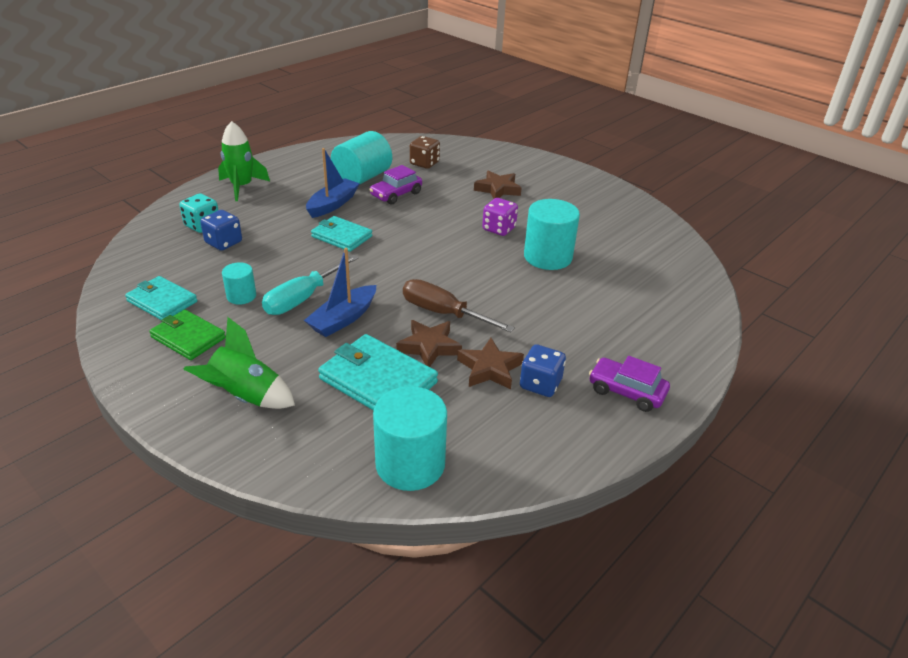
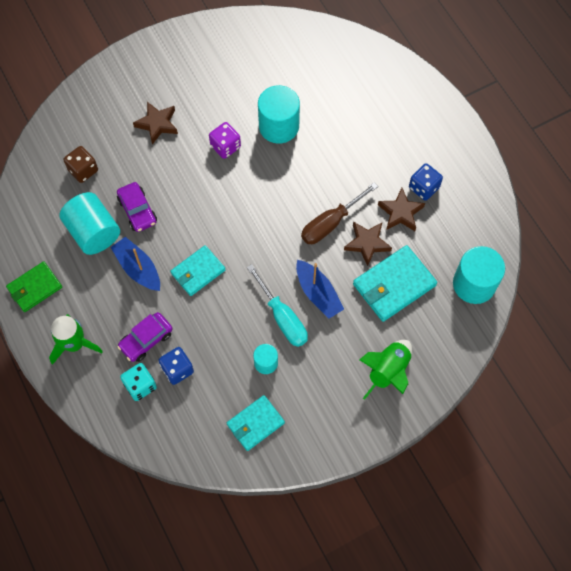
camera: 70 degrees left, 30 degrees up
(188, 337) = (310, 406): green wallet -> green wallet (35, 288)
(626, 391) = (443, 141): purple car -> purple car (146, 340)

